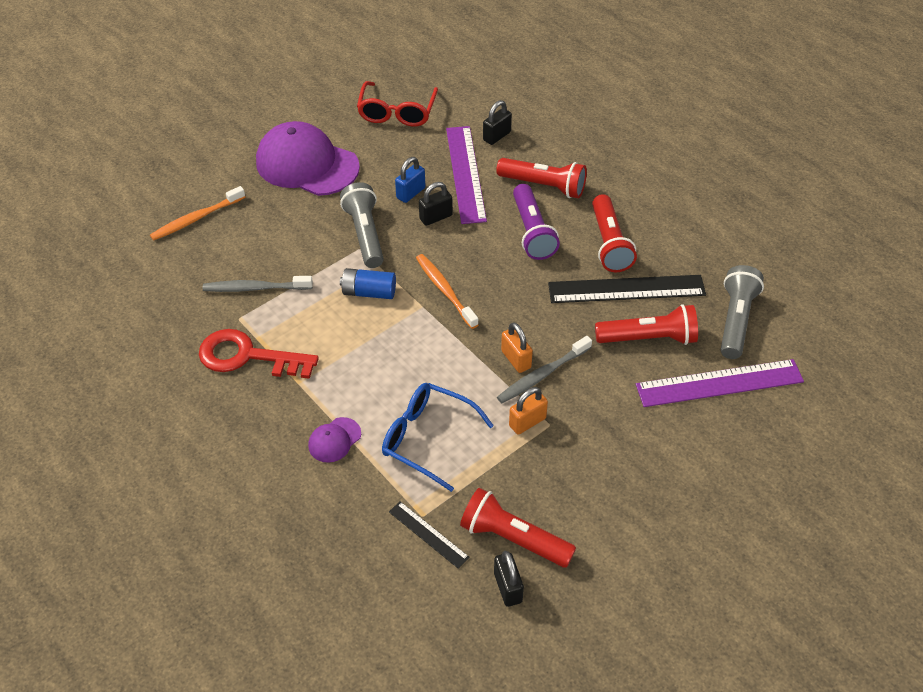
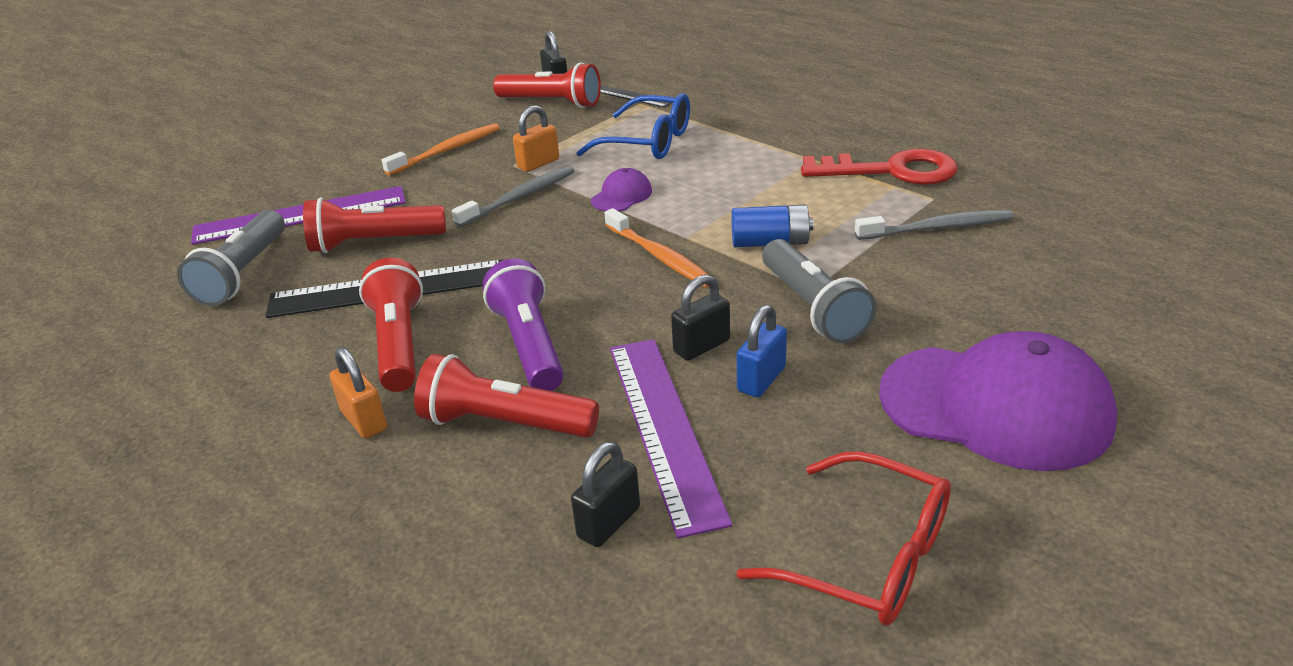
camera: 175 degrees right, 15 degrees down
(197, 218) = (1114, 295): orange toothbrush -> orange toothbrush (446, 151)
(334, 440) = (748, 130): purple cap -> purple cap (621, 196)
(397, 112) = (868, 557): red glasses -> red glasses turned 120 degrees clockwise
(516, 359) = (553, 206): orange padlock -> orange padlock (364, 420)

